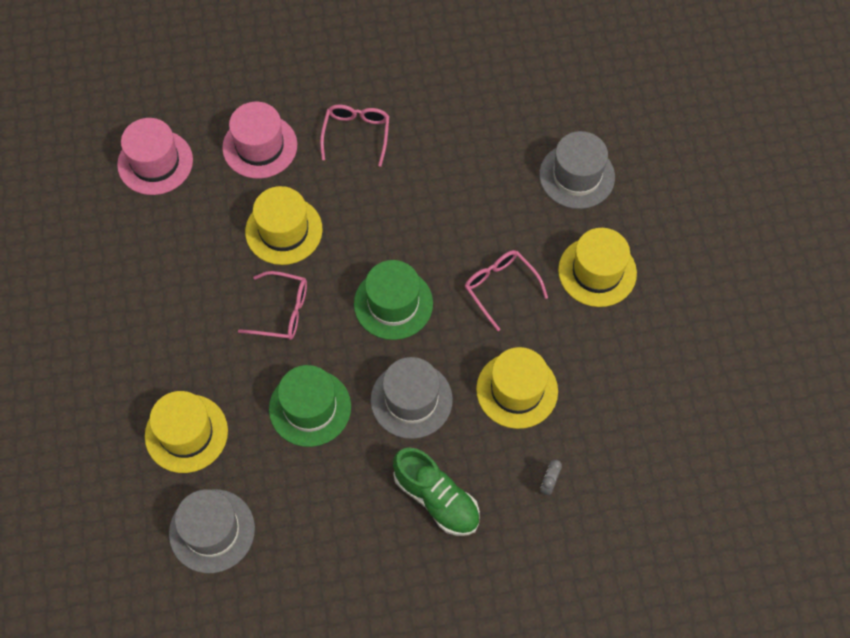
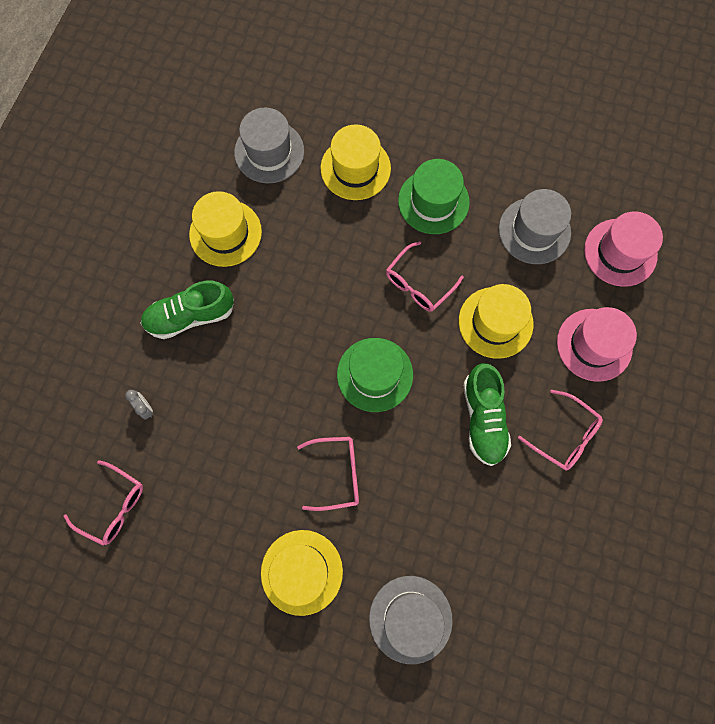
camera: 120 degrees right, 10 degrees up
(310, 408) = (322, 263): green hat -> green hat (433, 201)
(379, 200) = (483, 418): none -> green shoe
(411, 400) = (281, 342): grey hat -> grey hat (534, 231)
(517, 390) = (237, 430): yellow hat -> yellow hat (225, 233)
(650, 455) = (113, 506): none -> pink glasses

